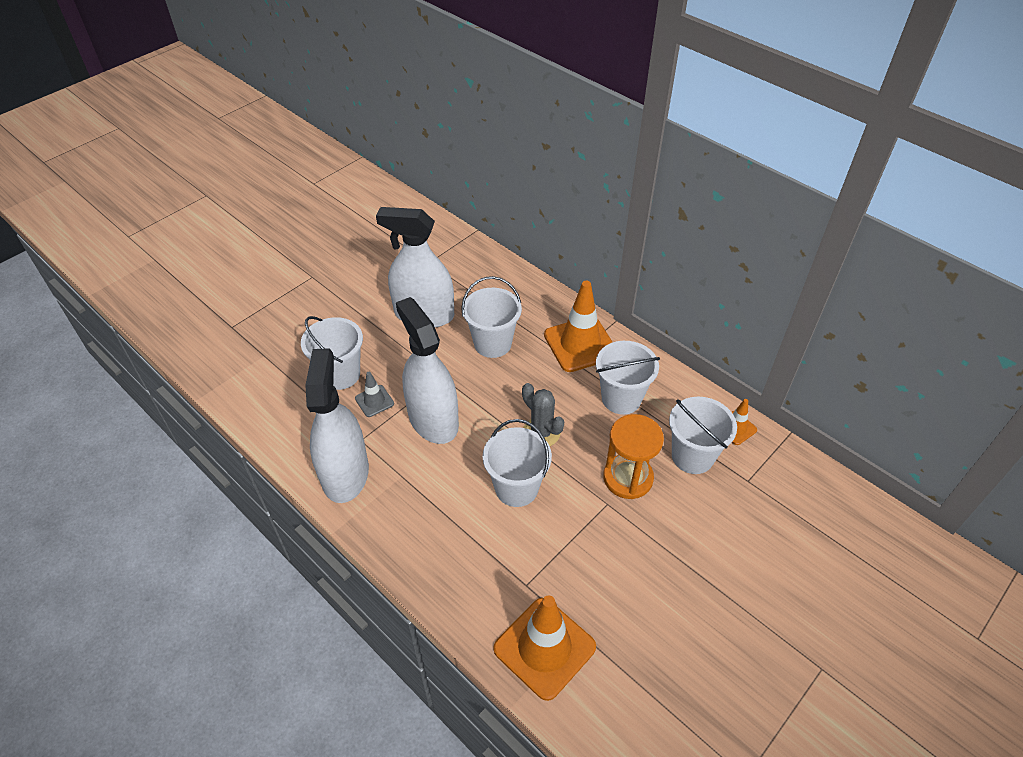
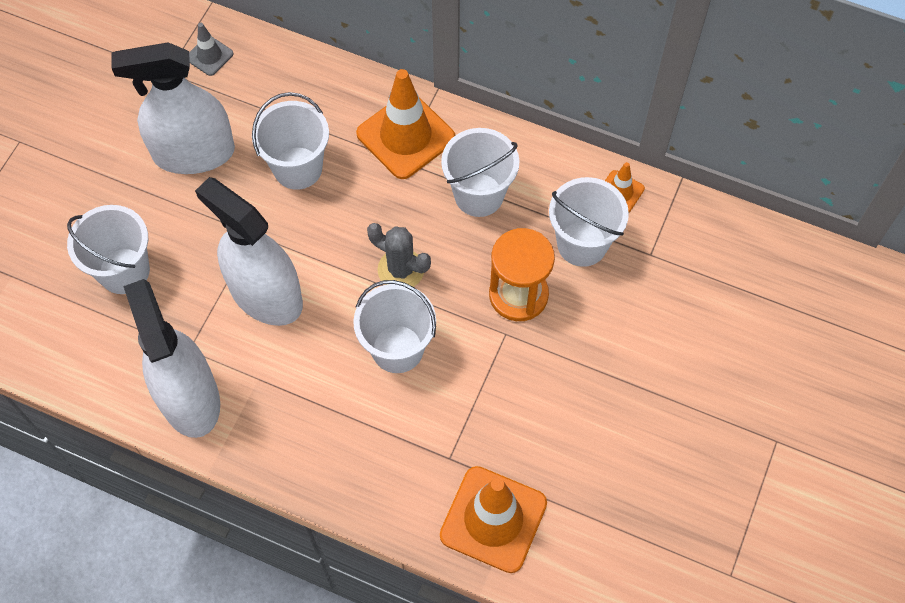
camera: 20 degrees left, 15 degrees up
(374, 401) = (183, 293): grey traffic cone -> grey traffic cone (209, 56)

